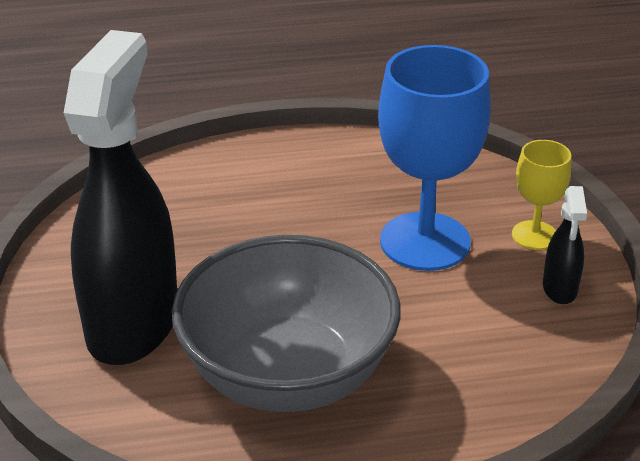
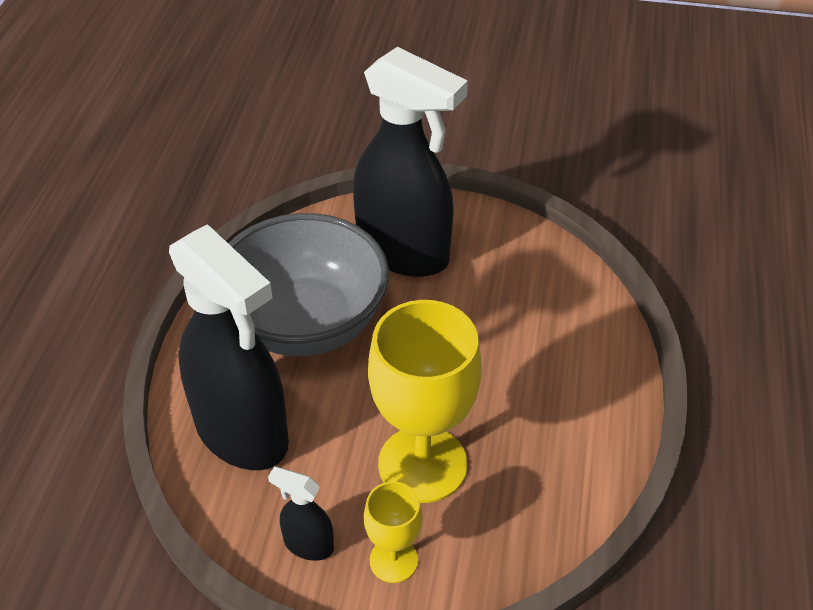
camera: 110 degrees right, 10 degrees up
(425, 241) = (422, 464): blue goblet -> yellow goblet
(472, 375) = (242, 433): none -> black spray bottle

